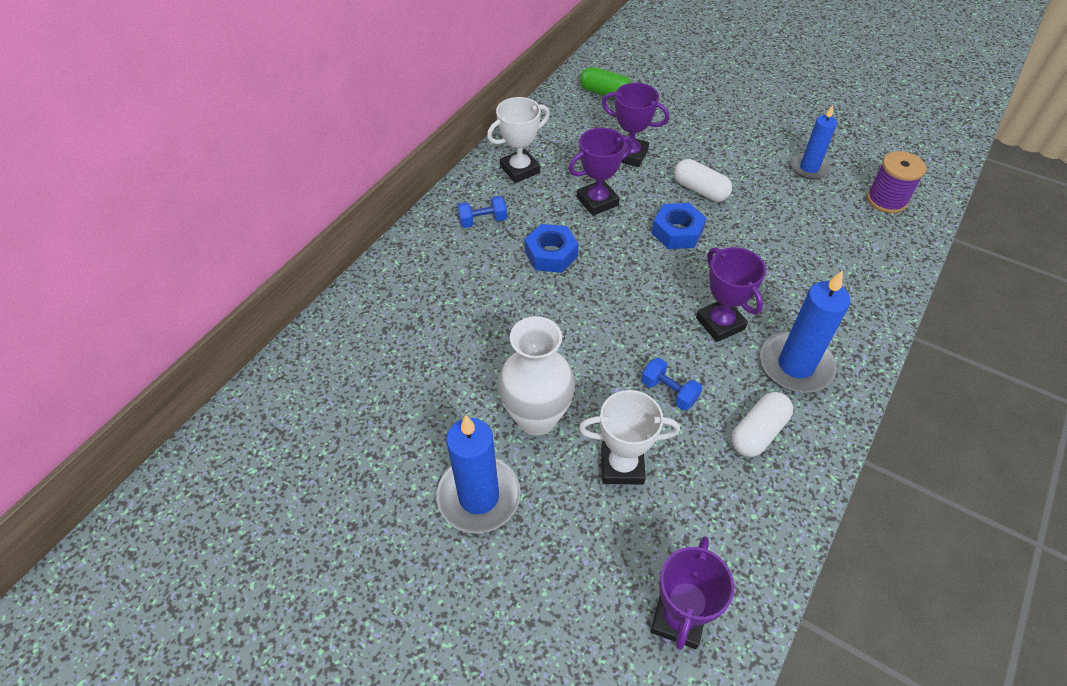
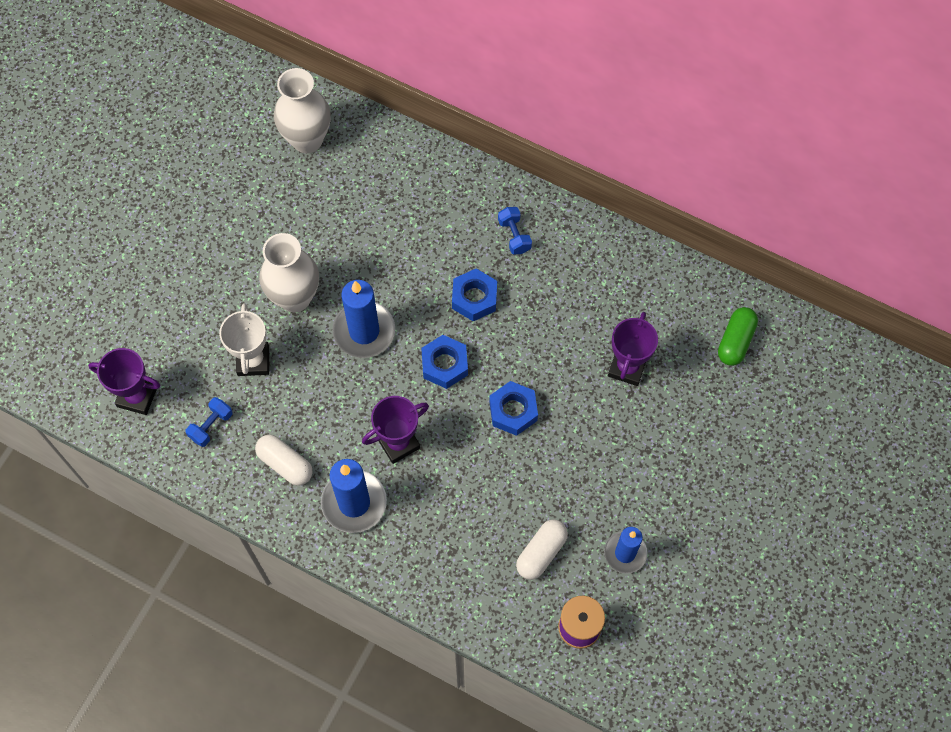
camera: 85 degrees right, 15 degrees up
(315, 400) = (307, 140): none -> white vase
(479, 496) = (226, 263): blue candle -> blue candle (364, 331)
(520, 169) = (592, 262): white trophy -> none
(597, 201) = (551, 337): purple trophy -> none
(627, 281) = (444, 365): none -> blue nut
(669, 392) = (323, 397): blue dumbbell -> blue dumbbell (211, 426)
(700, 190) = (577, 436): white capsule -> white capsule (541, 553)

